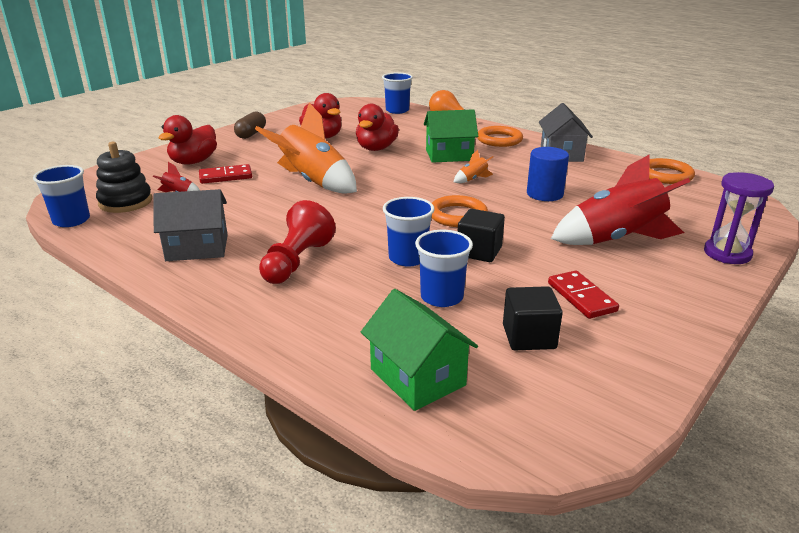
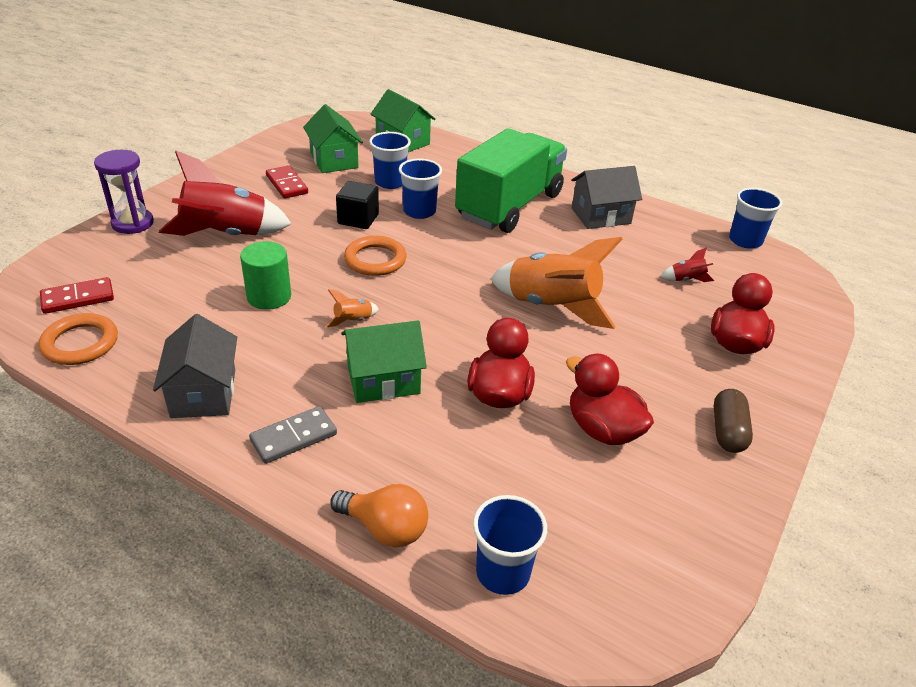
camera: 170 degrees right, 10 degrees up
(125, 202) = (727, 266): black stacking toy -> none
(226, 176) = (664, 313): red domino -> red domino (78, 298)
(297, 261) = (509, 206): red pawn -> green truck
(499, 140) = (293, 437): orange ring -> grey domino
(529, 337) = (334, 160): black cube -> green house
(544, 194) = (269, 297): blue cylinder -> green cylinder

